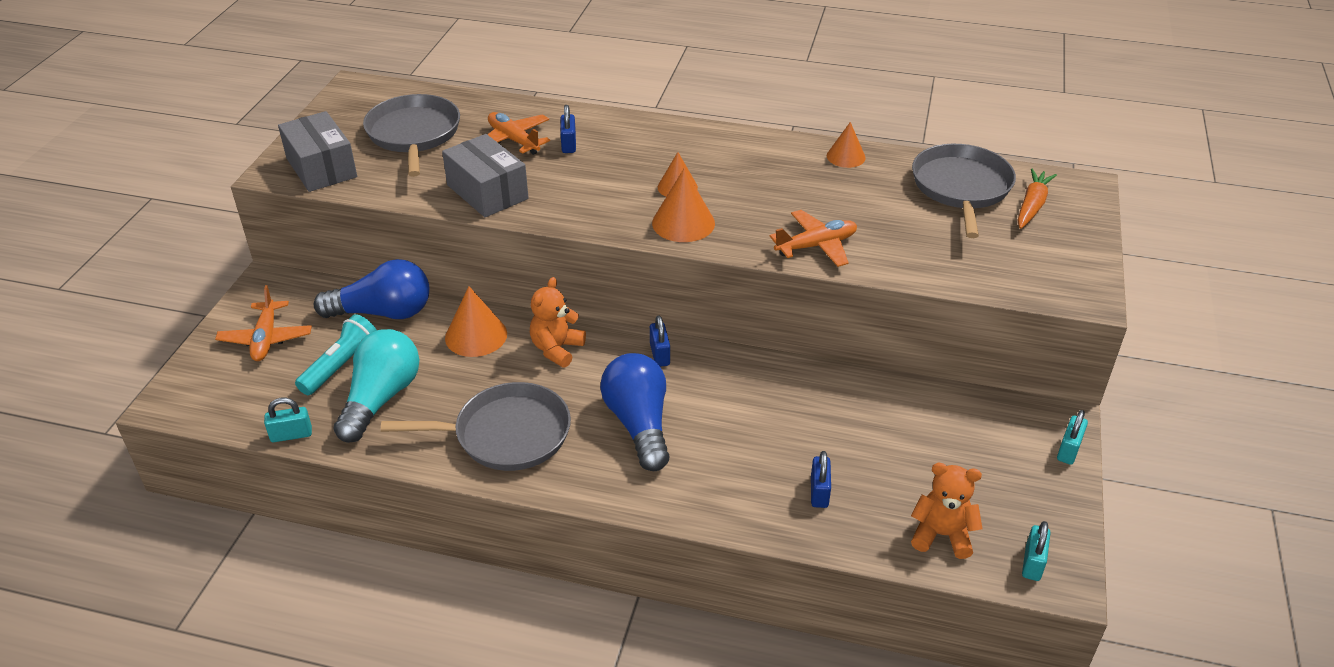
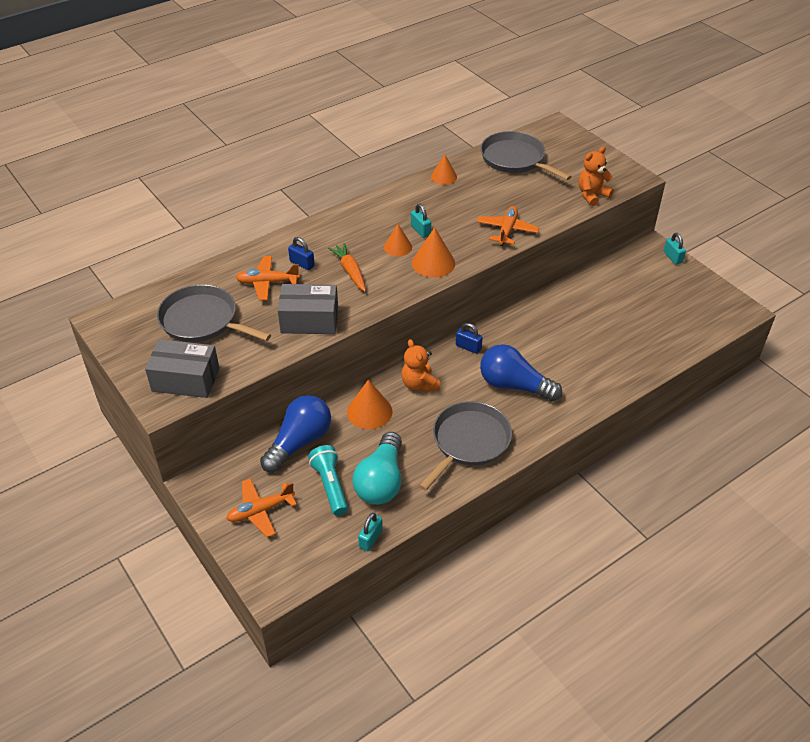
camera: 50 degrees left, 5 degrees up
(266, 338) = (260, 511): orange plane -> orange plane turned 120 degrees clockwise
(381, 398) = (381, 481): turquoise light bulb -> turquoise light bulb turned 135 degrees counterclockwise
(819, 492) = (624, 350): blue padlock -> none
(941, 535) = (686, 328): orange teddy bear -> orange teddy bear (592, 195)
(1032, 205) = (554, 149): orange carrot -> orange carrot (350, 271)
(1032, 563) = (726, 312): turquoise padlock -> turquoise padlock (420, 230)

